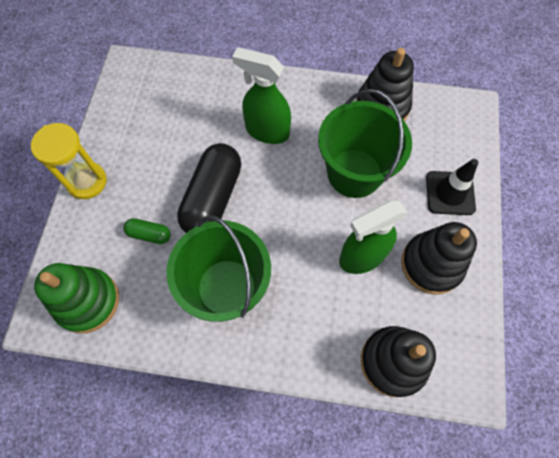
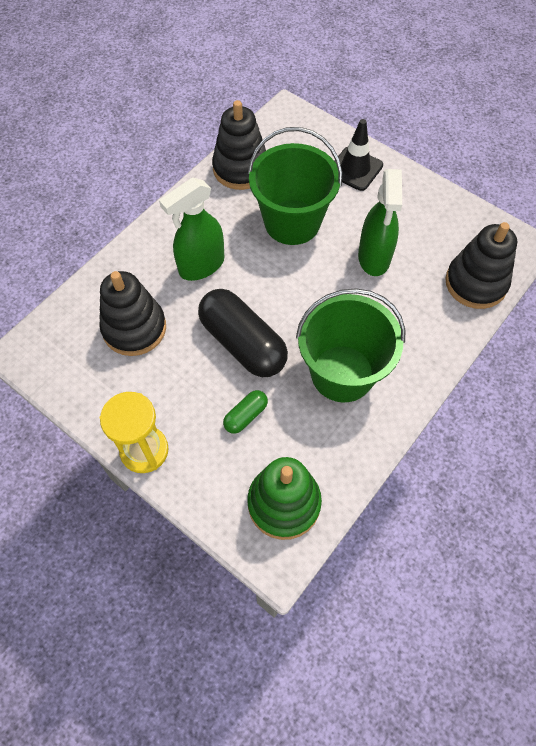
camera: 60 degrees left, 5 degrees down
(431, 264) = (409, 214): black stacking toy -> black stacking toy (134, 328)

